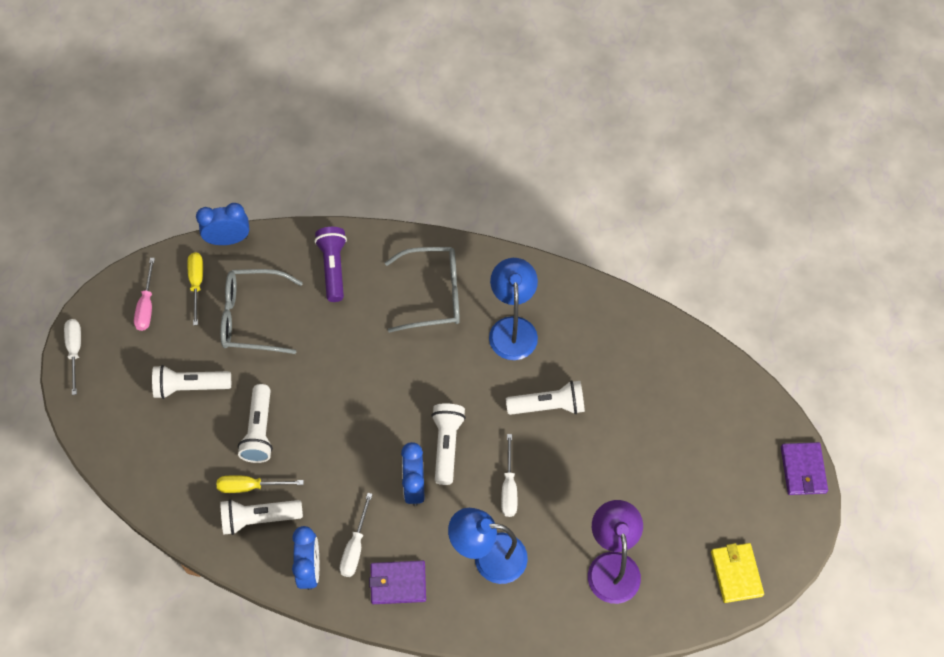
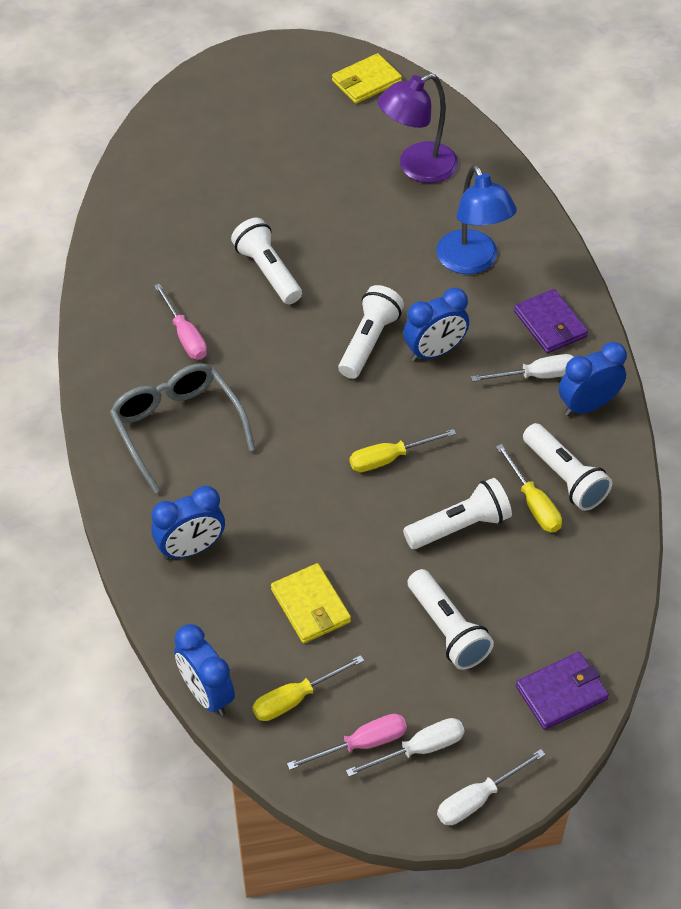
camera: 115 degrees left, 10 degrees down
(253, 317) = (310, 606): grey glasses -> yellow wallet
(333, 268) = (191, 548): purple flashlight -> blue clock
(337, 412) = (389, 458): none -> yellow screwdriver
(446, 445) = (369, 341): white flashlight -> white flashlight turned 135 degrees clockwise
(509, 487) = (385, 272): white screwdriver -> white screwdriver (419, 749)
(512, 328) = (185, 335): blue lamp -> pink screwdriver
(803, 470) = (227, 64): purple wallet -> purple wallet (561, 693)

